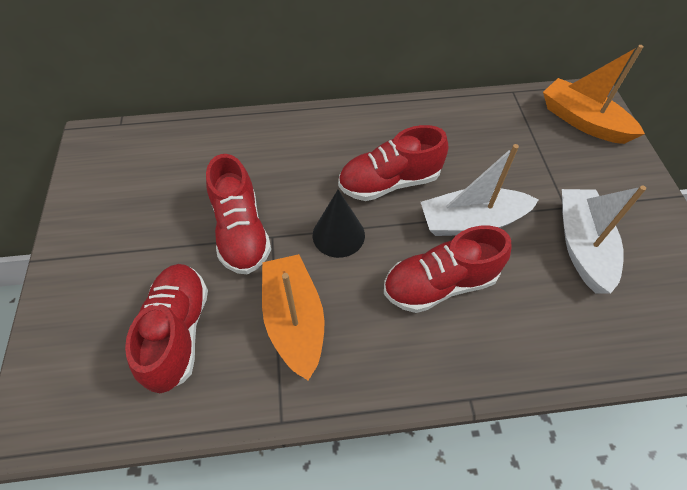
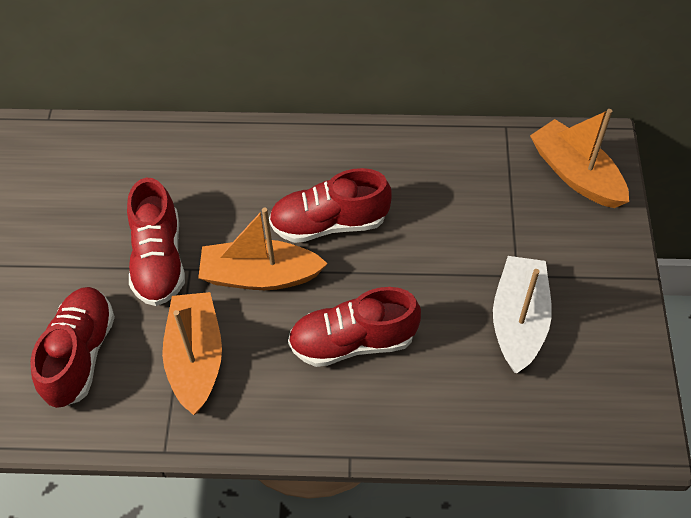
camera: 10 degrees right, 0 degrees up
(338, 235) = (260, 276): black cone -> orange boat
(471, 222) = (406, 279): white boat -> none

